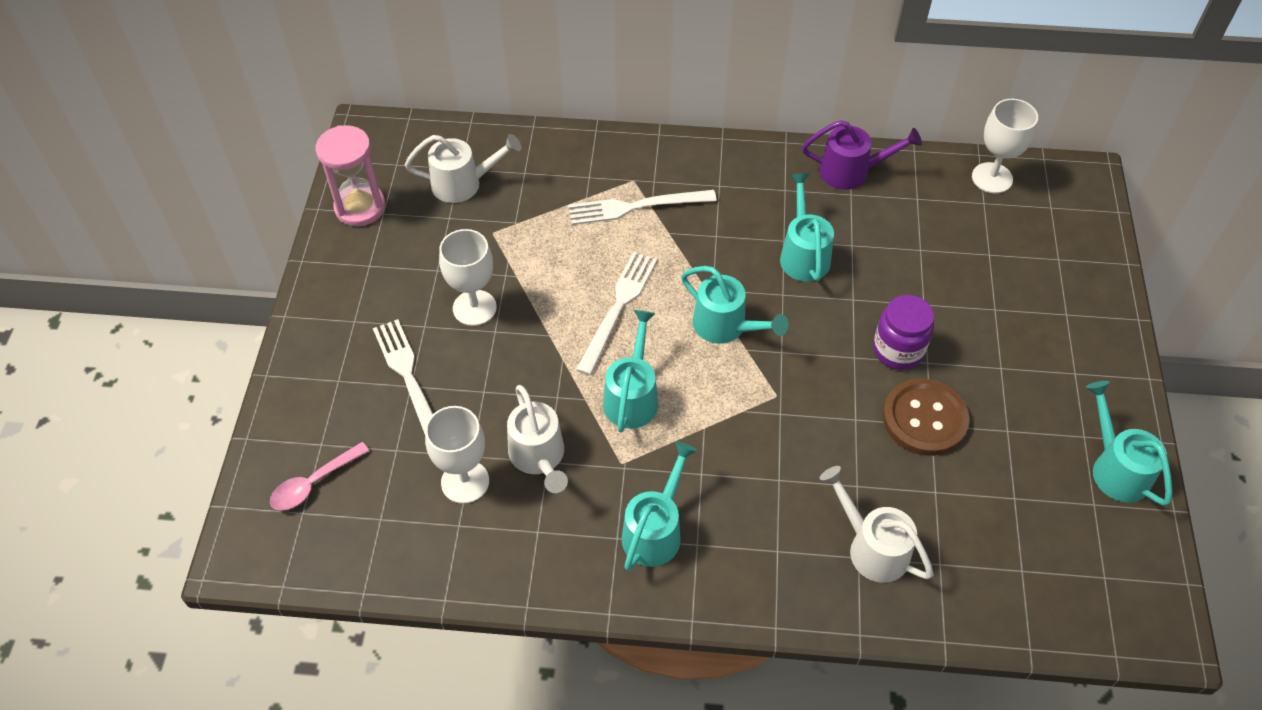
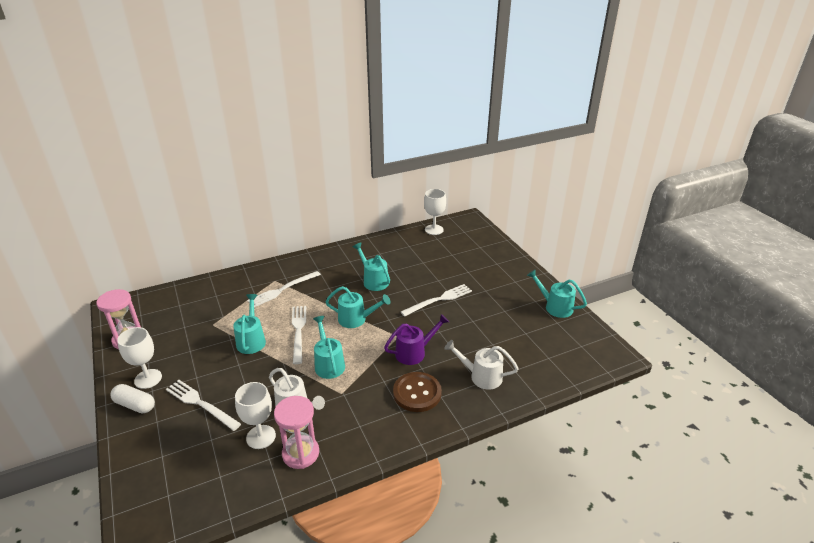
camera: 30 degrees left, 20 degrees down
(314, 483) = (167, 477): pink spoon -> none
(321, 336) = (135, 405): none -> white capsule
(464, 184) = (185, 310): white watering can -> none
(474, 308) = (221, 359): white goblet -> white goblet (148, 379)
(506, 540) = (300, 453): none -> pink hourglass
(655, 530) = (377, 413): turquoise watering can -> turquoise watering can (251, 340)
(852, 172) = (374, 245): purple watering can -> purple watering can (414, 352)
(898, 350) = (439, 300): purple jar -> white fork
(924, 419) = (468, 320): brown button -> brown button (417, 393)

